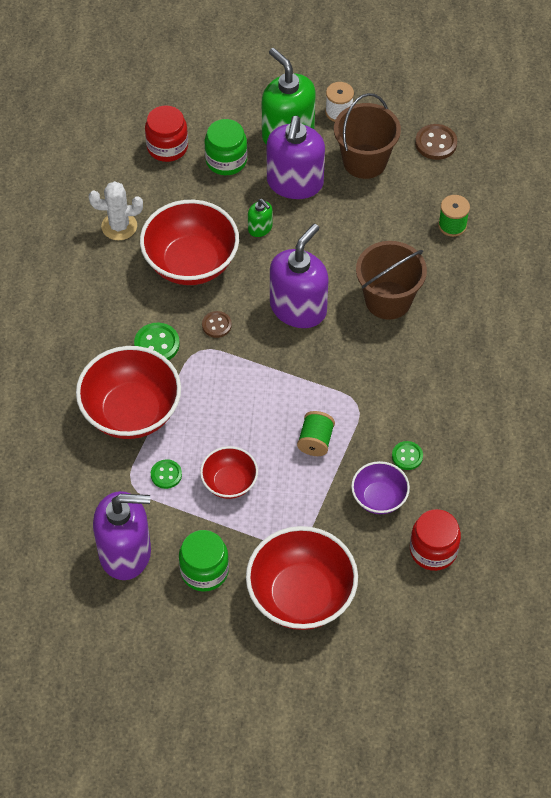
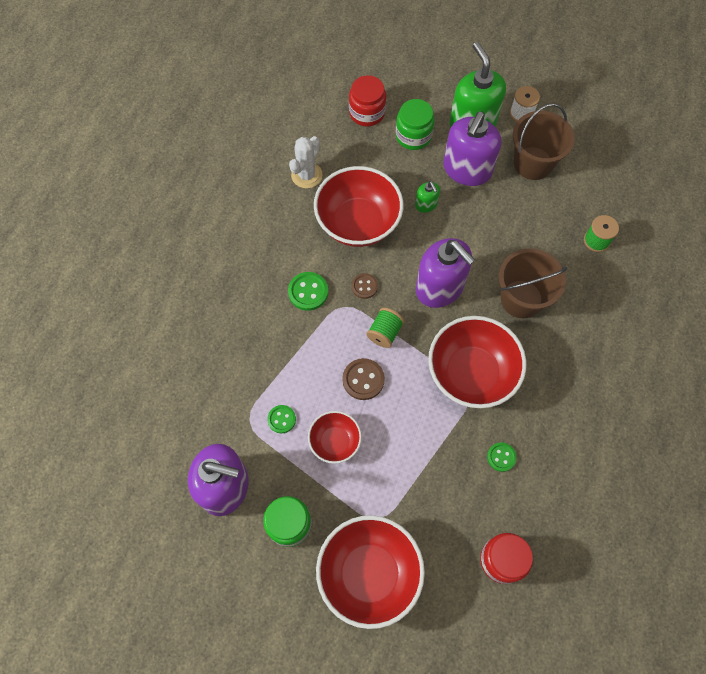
camera: 15 degrees right, 10 degrees up
(119, 226) = (306, 175): white cactus -> white cactus turned 75 degrees counterclockwise
(131, 412) = (268, 351): red bowl -> red bowl (471, 373)
(298, 308) = (440, 287): purple soap dispenser -> purple soap dispenser turned 90 degrees clockwise
(315, 441) = (422, 420): green spool -> green spool (384, 333)
(379, 498) = (465, 492): purple bowl -> none
(436, 143) = (600, 160): brown button -> brown button (363, 380)

